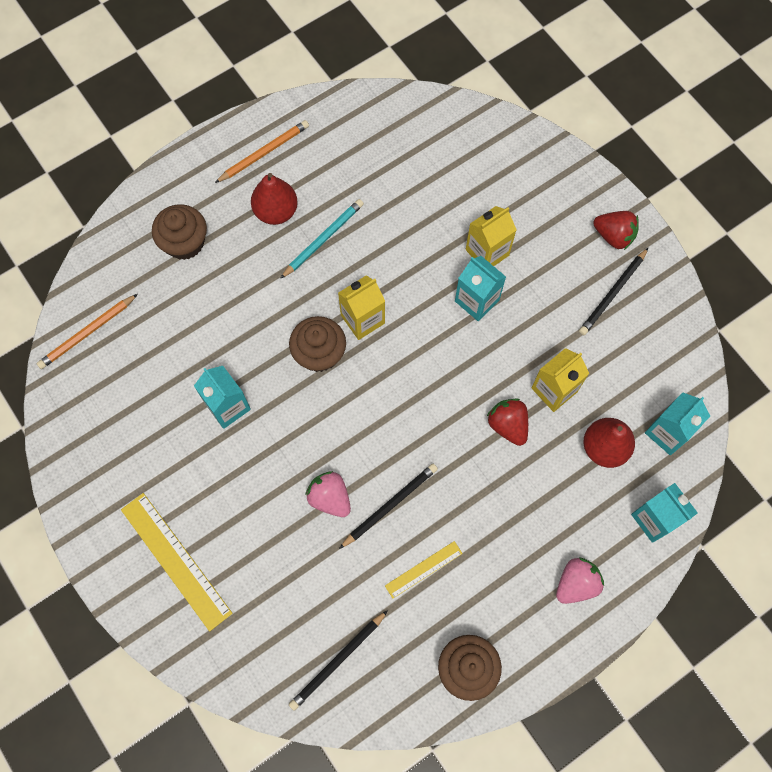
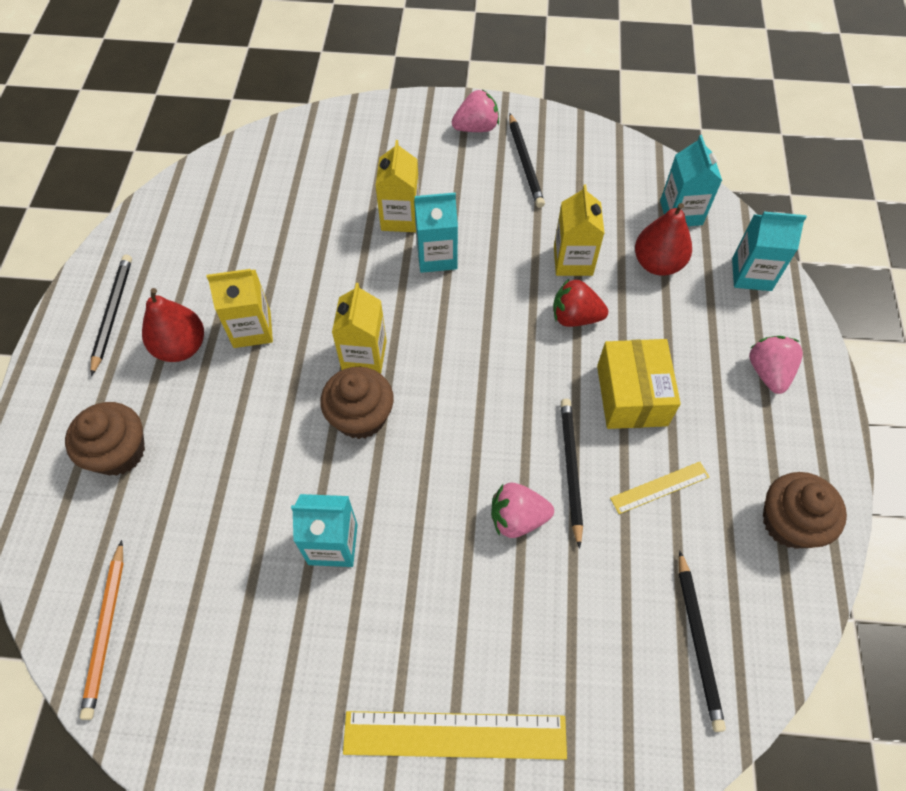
camera: 50 degrees left, 10 degrees down
(264, 153) = (112, 313): orange pencil -> black pencil
(323, 239) = (252, 329): turquoise pencil -> yellow carton
(423, 569) = (659, 487): yellow ruler -> yellow ruler turned 60 degrees clockwise
(477, 505) = (631, 395): none -> yellow box
(613, 236) = (476, 128): red strawberry -> pink strawberry

